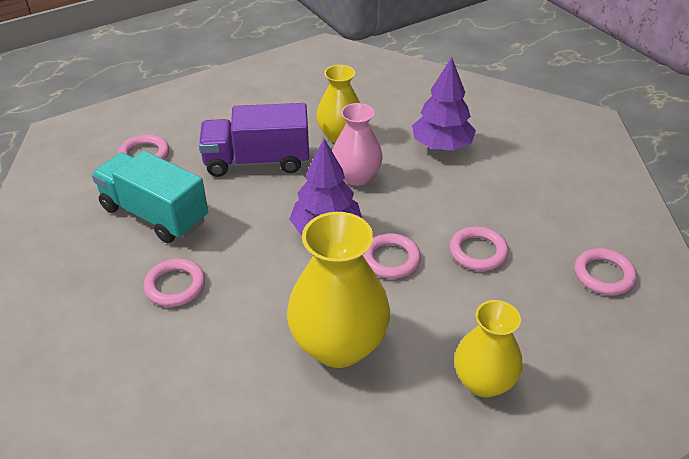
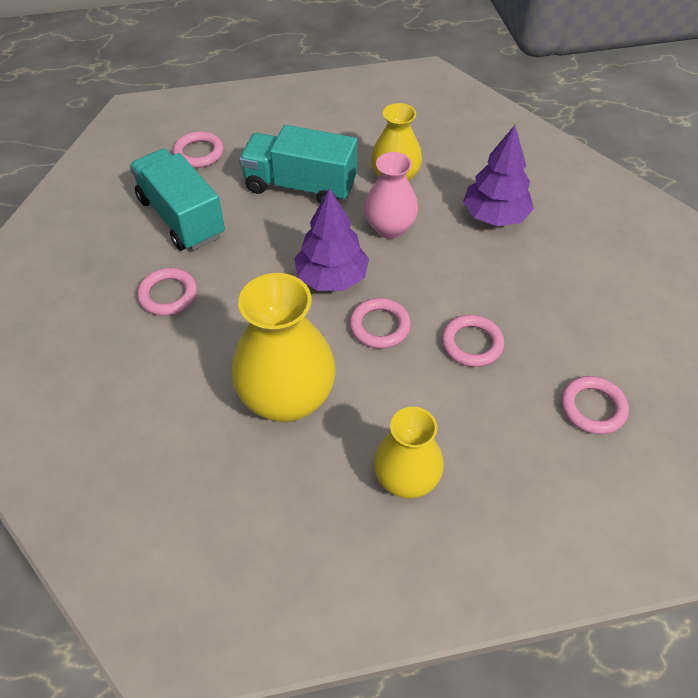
camera: 20 degrees right, 10 degrees up
(257, 161) = (300, 186): purple truck -> turquoise truck

